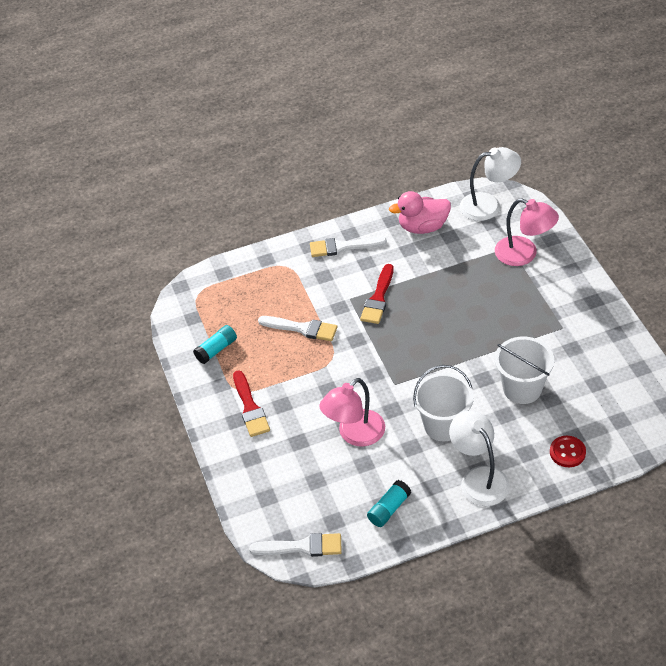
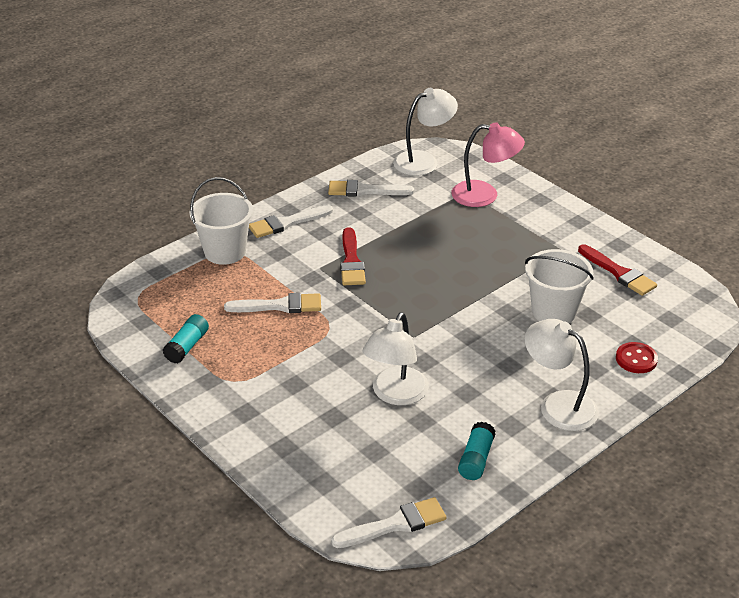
camera: 25 degrees left, 10 degrees down
(250, 407) = (257, 395): red brush -> red brush (619, 273)
(354, 434) = (395, 394): pink lamp -> white lamp
(423, 227) = (365, 190): pink duck -> white brush
(443, 425) = (490, 363): white bucket -> white bucket (225, 252)

